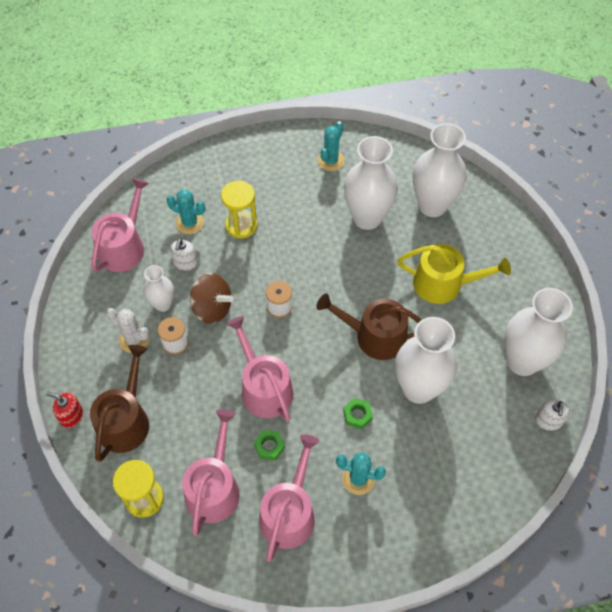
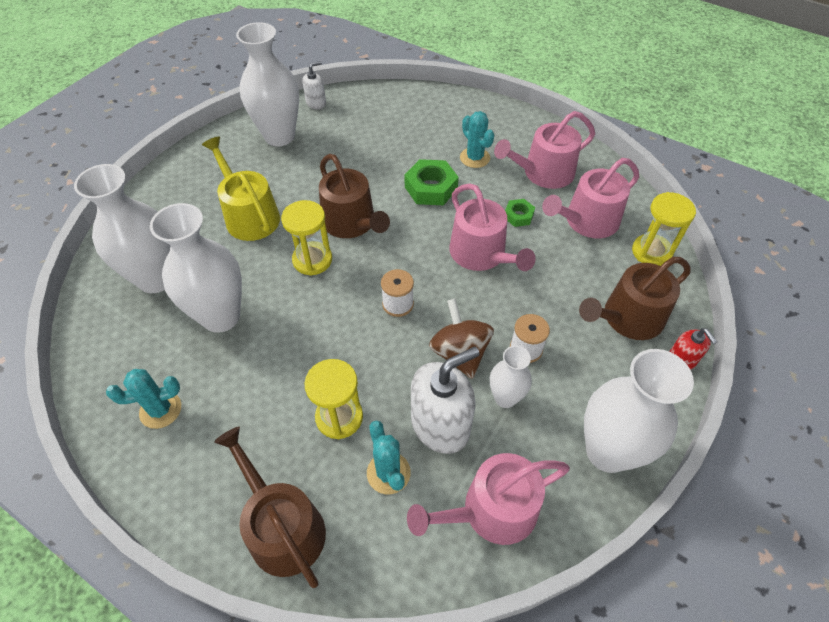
camera: 135 degrees left, 5 degrees down
(134, 339) = (565, 385): white cactus -> none
(185, 263) = (440, 425): white soap dispenser -> white soap dispenser, size x1.90
(215, 168) = (282, 527): none -> brown watering can
(264, 388) = (481, 254): pink watering can -> pink watering can turned 45 degrees counterclockwise
(357, 415) = (431, 188): green nut -> green nut, size x1.77
(364, 290) = (312, 260): none -> yellow hourglass
(418, 389) = (368, 171): white vase -> white vase (607, 451)

